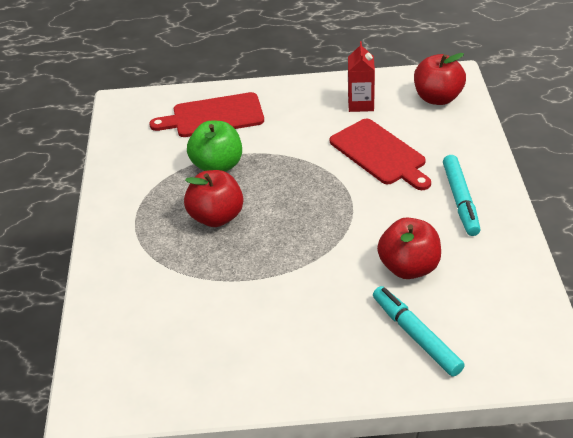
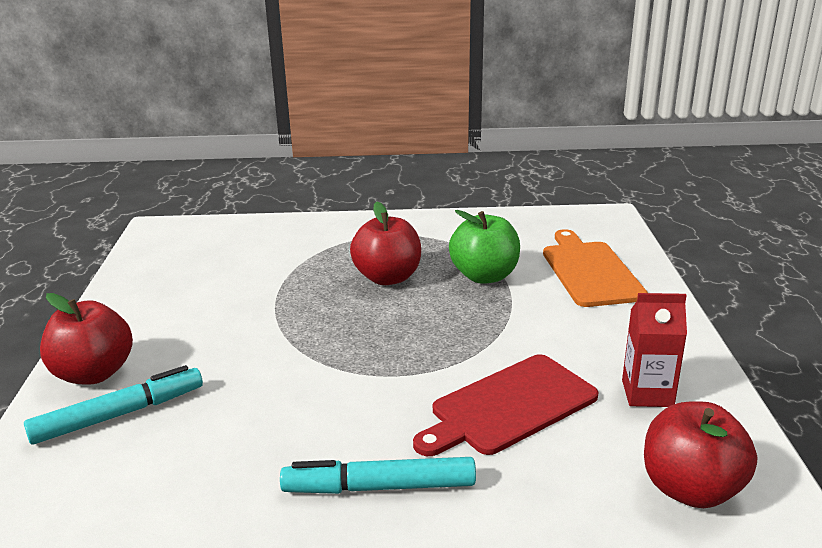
camera: 90 degrees right, 15 degrees down
(213, 116) = (590, 271): red cutting board -> orange cutting board
(409, 267) = (245, 418): red apple -> red apple (93, 373)

